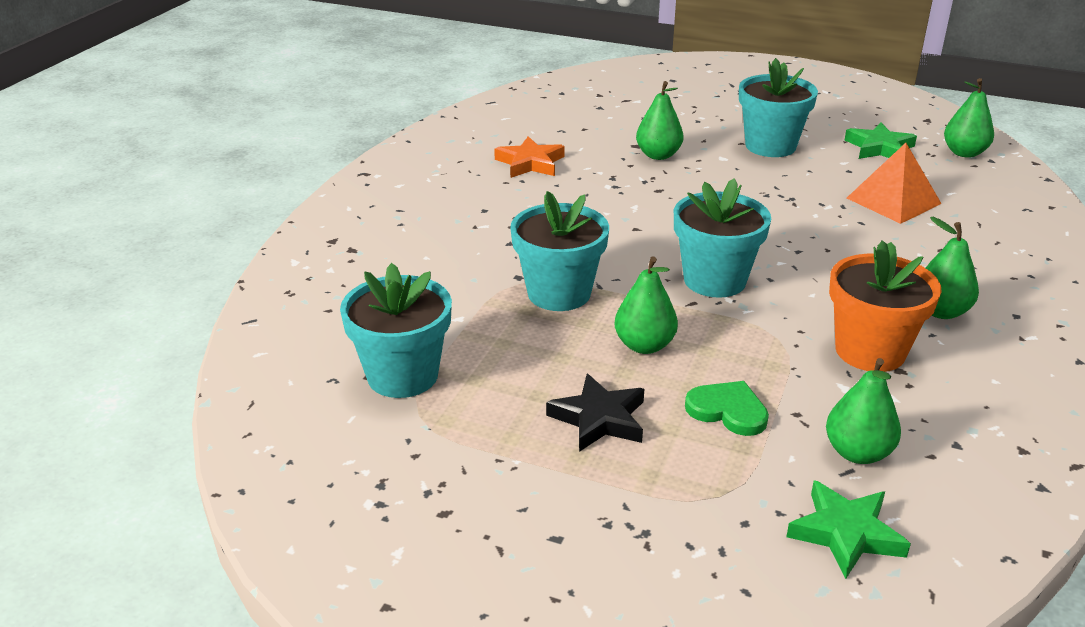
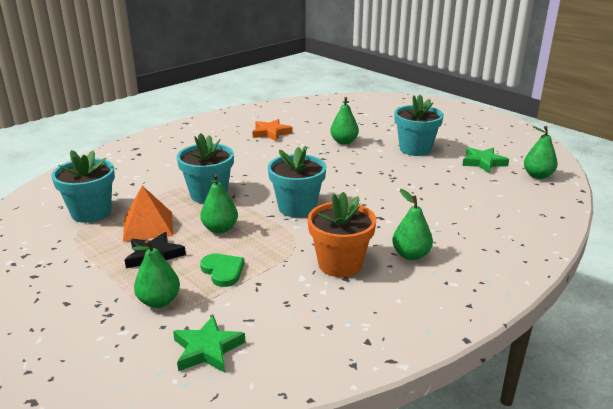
camera: 25 degrees right, 5 degrees down
(857, 453) = (266, 312): green pear -> green pear (159, 301)
(893, 201) = (456, 191): orange pyramid -> orange pyramid (148, 226)

